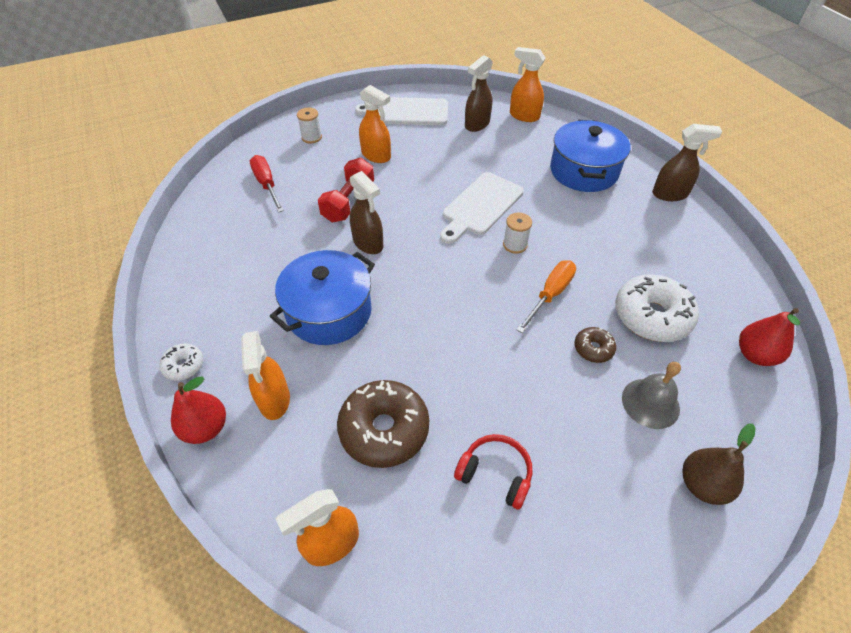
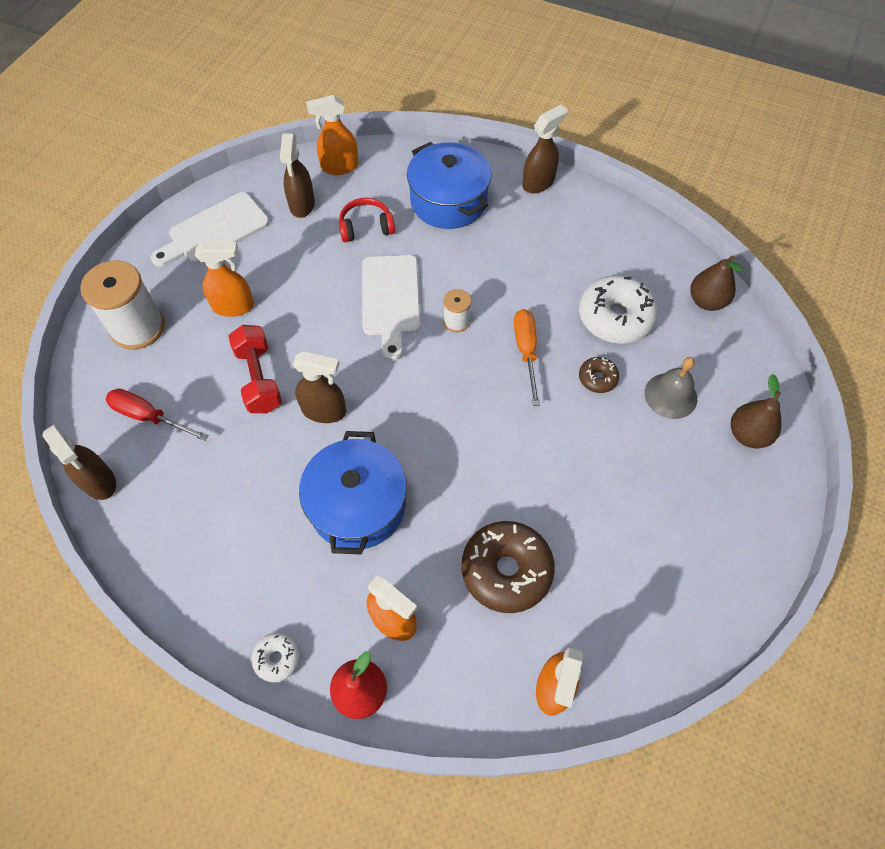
camera: 40 degrees left, 10 degrees up
(205, 201) = (99, 482): none -> brown spray bottle
(311, 137) = (138, 327): white spool -> white spool, size x2.00
(495, 474) = (616, 537): red headphones -> red headphones (366, 227)
(755, 355) = (706, 301): red pear -> brown pear

